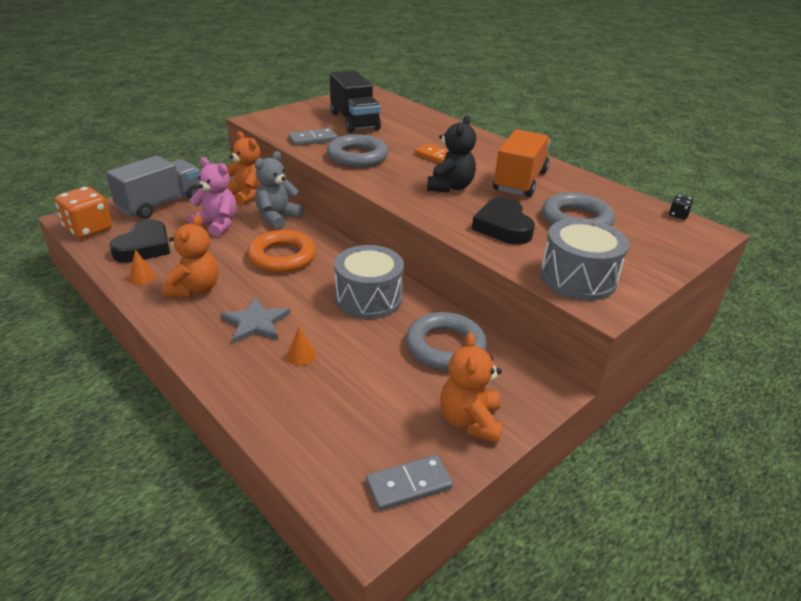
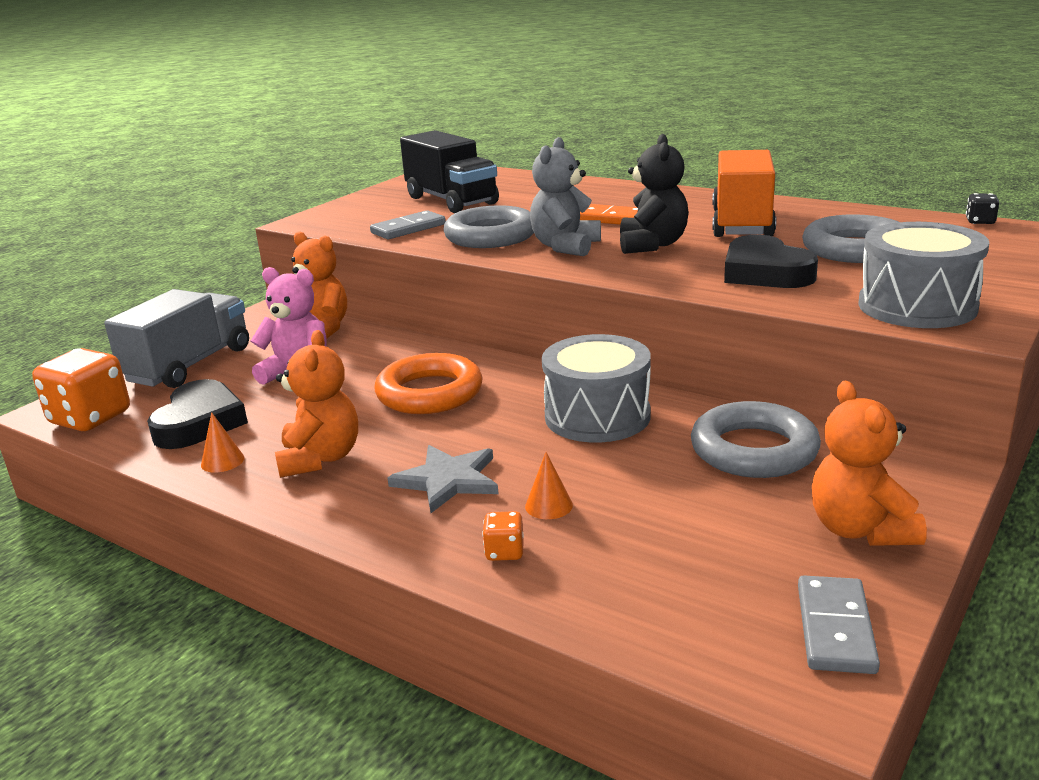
camera: 10 degrees left, 10 degrees down
(257, 381) = (504, 552): none -> orange dice
(277, 217) = (387, 348): grey teddy bear -> grey teddy bear (565, 247)
(408, 484) = (835, 628): grey domino -> grey domino turned 45 degrees counterclockwise

